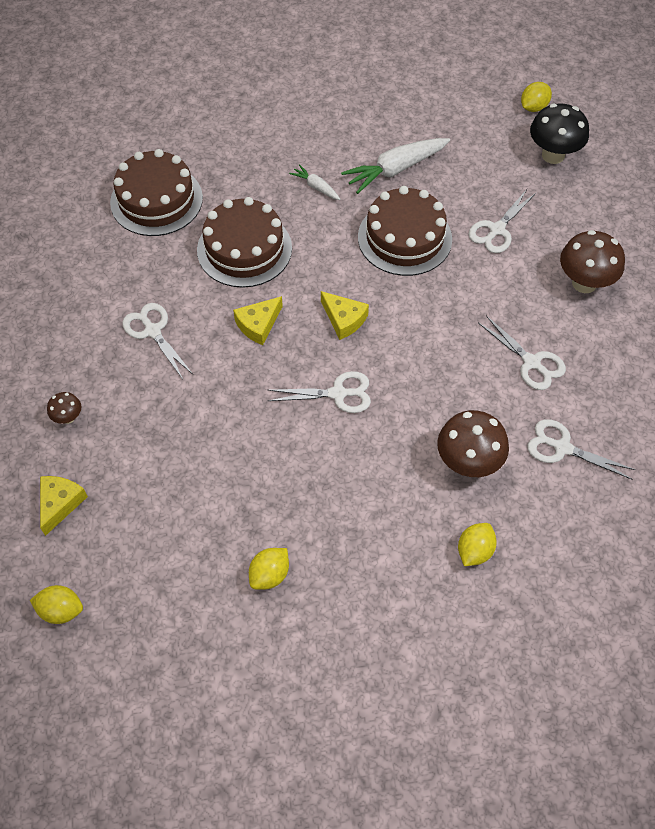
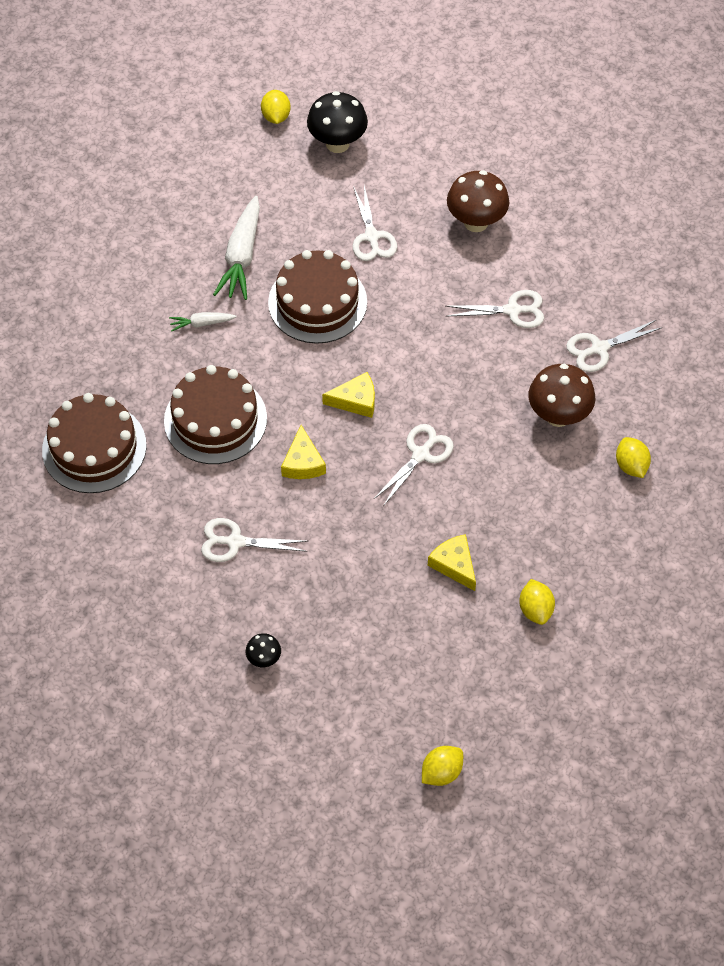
camera: 50 degrees left, 0 degrees up
(60, 503) = (343, 715): yellow cheese -> yellow cheese (454, 565)
(68, 417) = (264, 659): brown mushroom -> black mushroom

